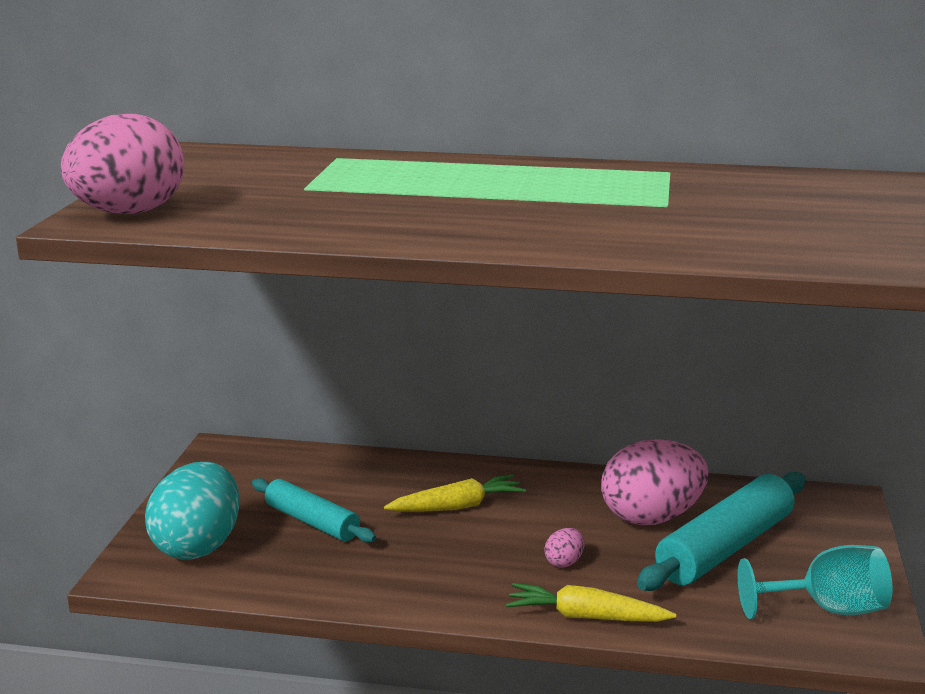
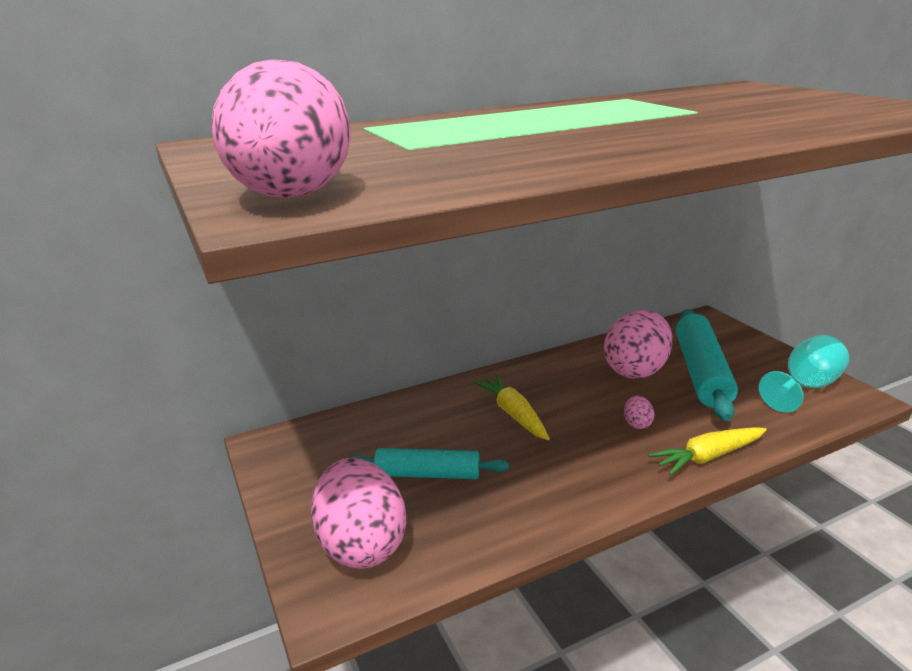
camera: 35 degrees left, 5 degrees up
(198, 546) = (361, 544): turquoise egg -> pink egg
(457, 506) = (513, 414): yellow carrot -> yellow carrot turned 60 degrees counterclockwise

